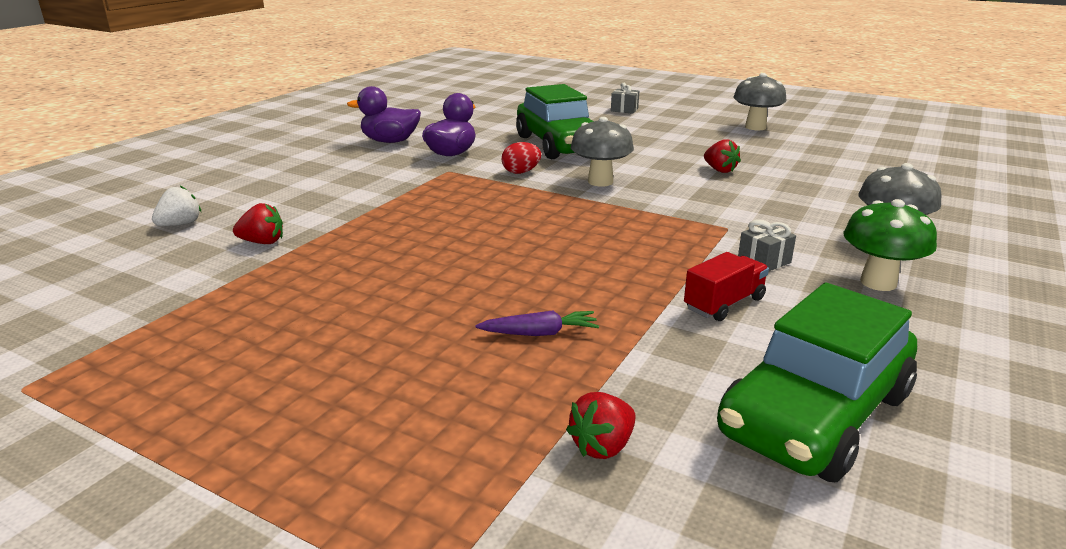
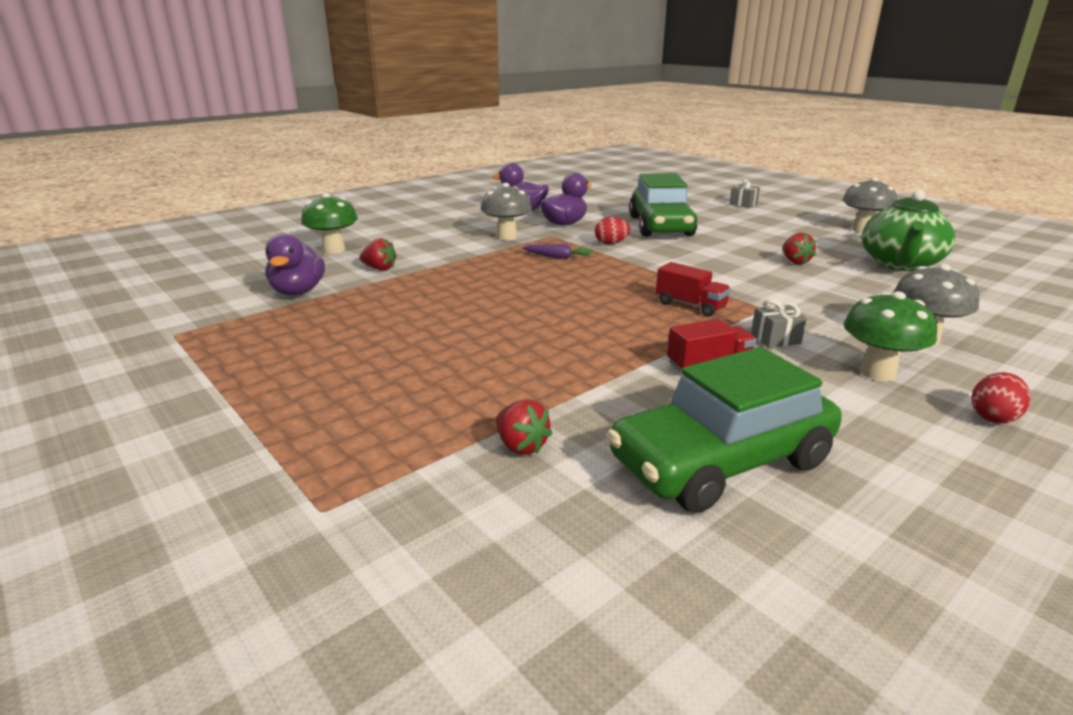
camera: 20 degrees right, 0 degrees up
(170, 291) = (298, 291): none -> purple duck
(180, 224) = (334, 250): white strawberry -> green mushroom
(539, 333) = (533, 360): purple carrot -> purple carrot (558, 257)
(600, 182) = (674, 258): grey mushroom -> grey mushroom (506, 237)
(602, 446) = (521, 446): red strawberry -> red strawberry turned 105 degrees counterclockwise
(656, 236) = (690, 305): none -> red truck
(813, 160) = (900, 264): none -> green teapot
(1000, 310) = (993, 417): none -> red egg

